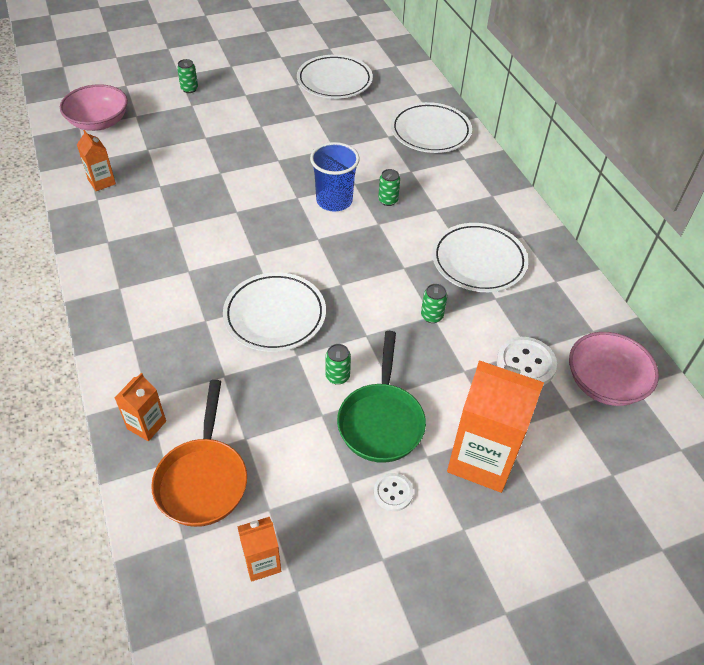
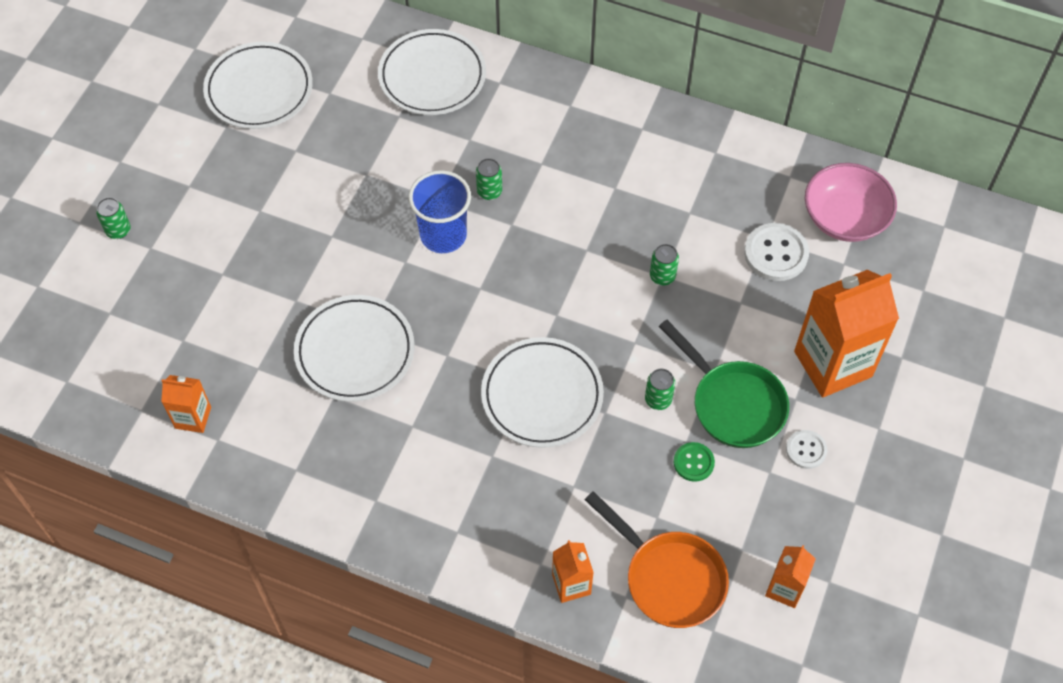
camera: 45 degrees left, 10 degrees up
(99, 122) = (81, 356): pink bowl -> none
(310, 430) = (693, 462): none -> green button
(478, 261) = (637, 187): white plate -> white plate (355, 351)

